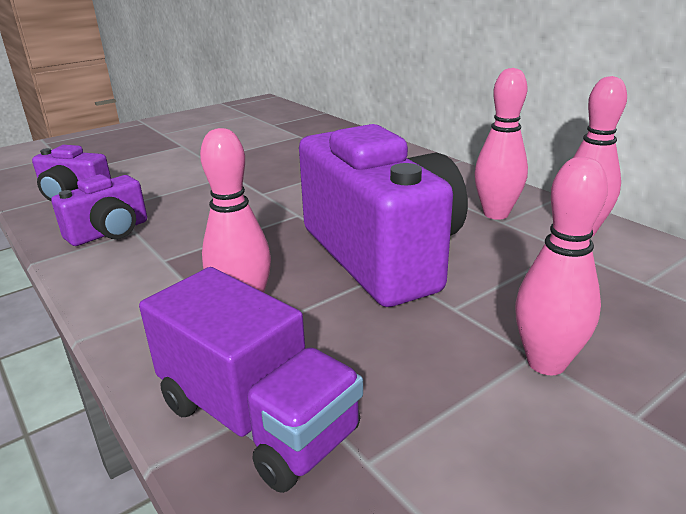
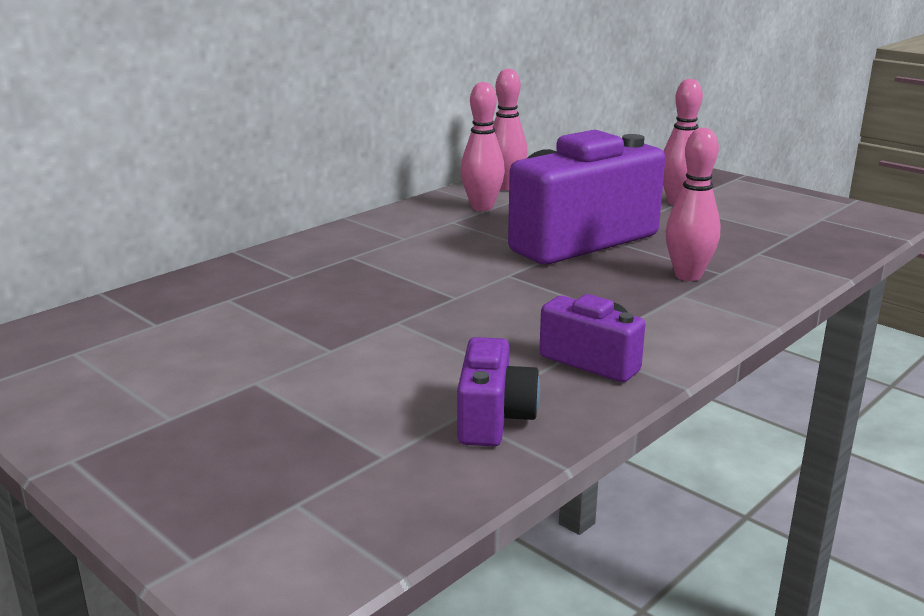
camera: 100 degrees left, 5 degrees down
(257, 418) = (789, 259): purple truck -> none

